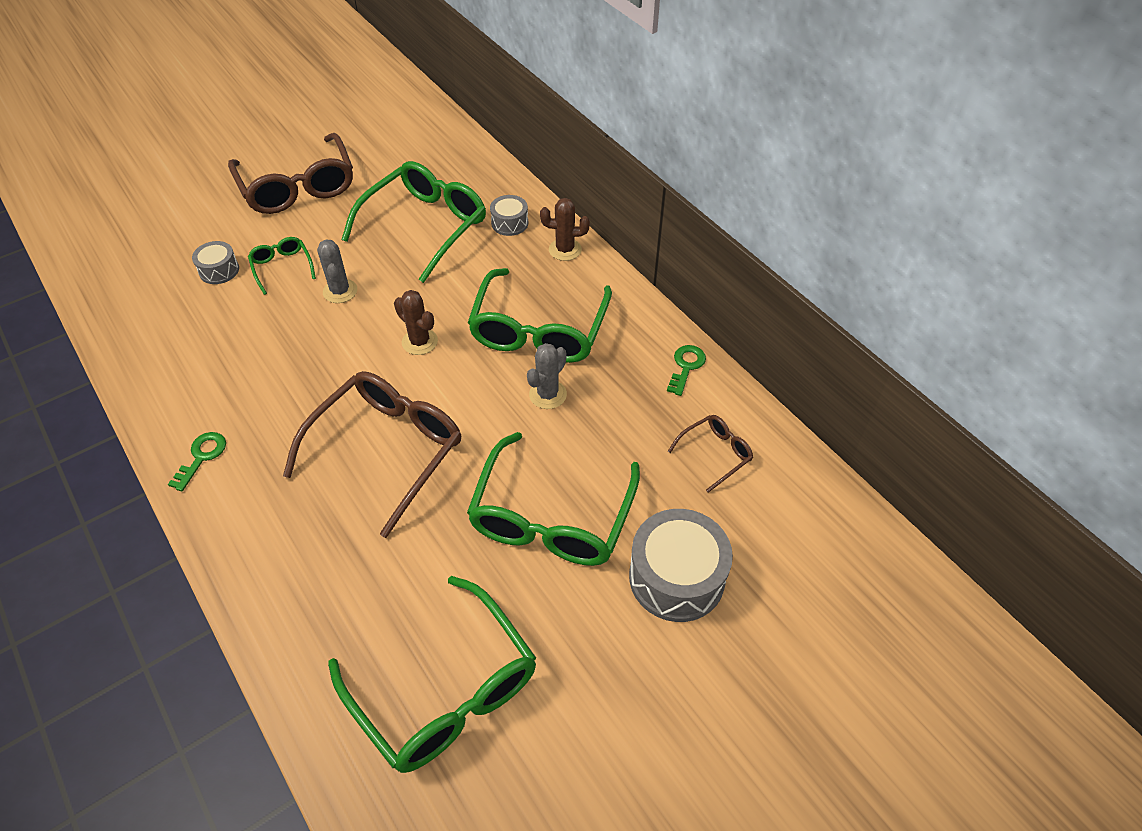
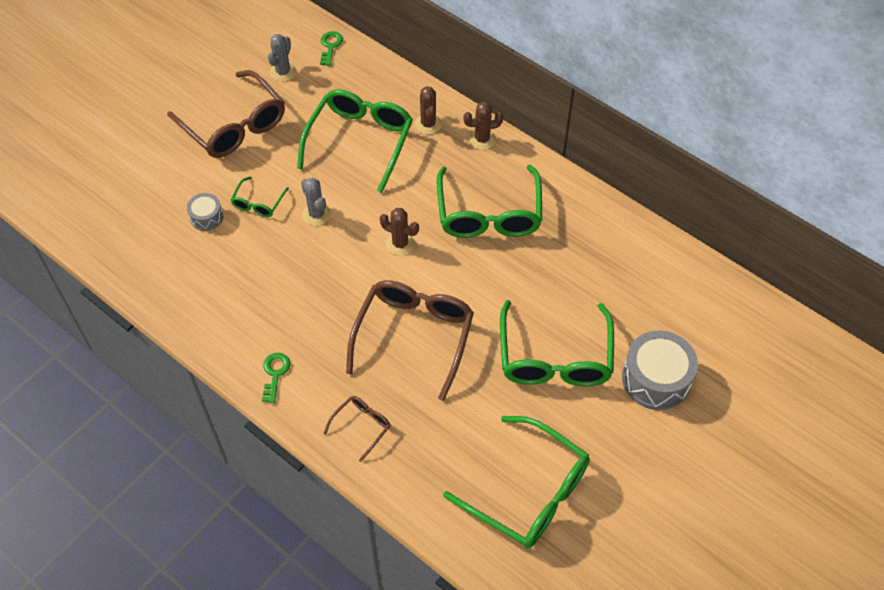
camera: 15 degrees left, 5 degrees up
(282, 267) = (258, 203): green glasses -> green glasses turned 120 degrees counterclockwise
(509, 223) = (428, 124): grey drum -> brown cactus
(548, 394) = (516, 265): grey cactus -> grey cactus (283, 72)
(686, 366) = (610, 219): green key -> green key (330, 46)
(715, 453) = (653, 283): brown glasses -> brown glasses (362, 426)

